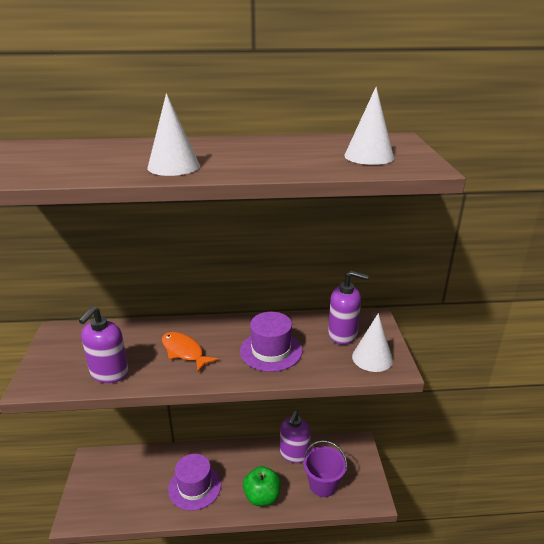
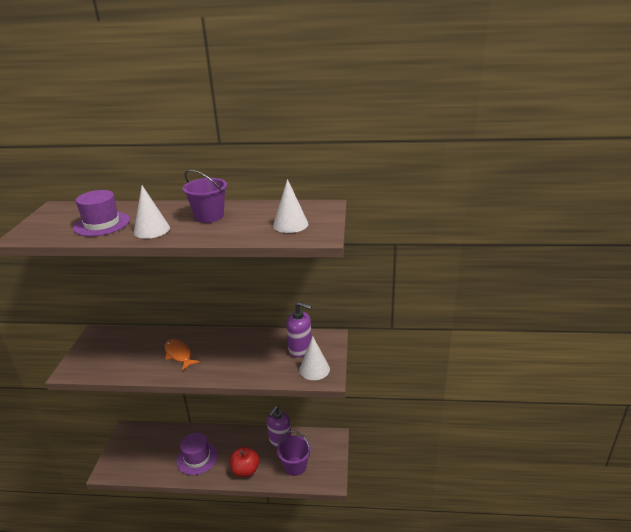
camera: 10 degrees right, 0 degrees up
(109, 373) = (122, 366): purple soap dispenser -> none
(246, 151) = (209, 216): none -> purple bucket
(262, 496) = (245, 470): green apple -> red apple
(271, 351) = (241, 358): purple hat -> purple hat (102, 224)

